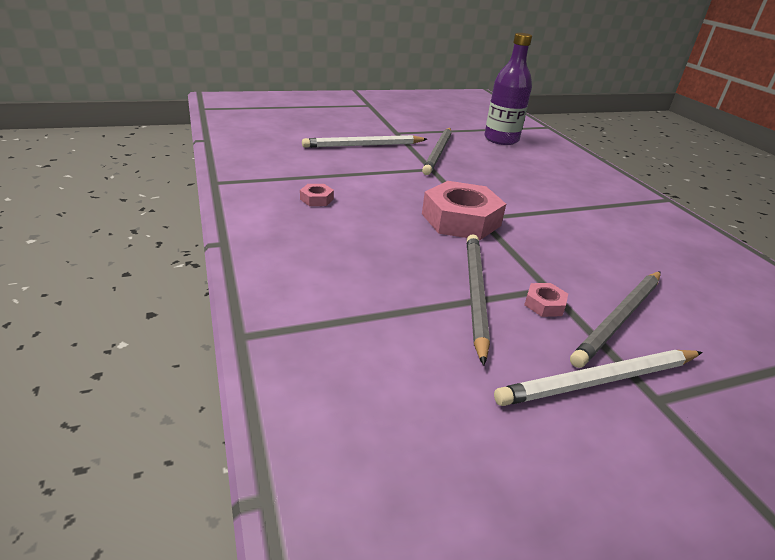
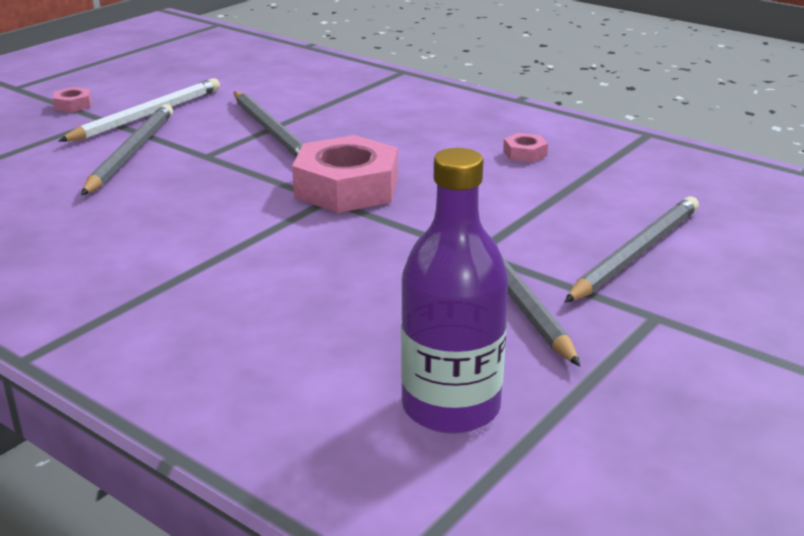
camera: 150 degrees right, 5 degrees down
(364, 145) = (635, 253): white pencil -> grey pencil
(544, 304) = (205, 142): pink nut -> pink nut (73, 105)

